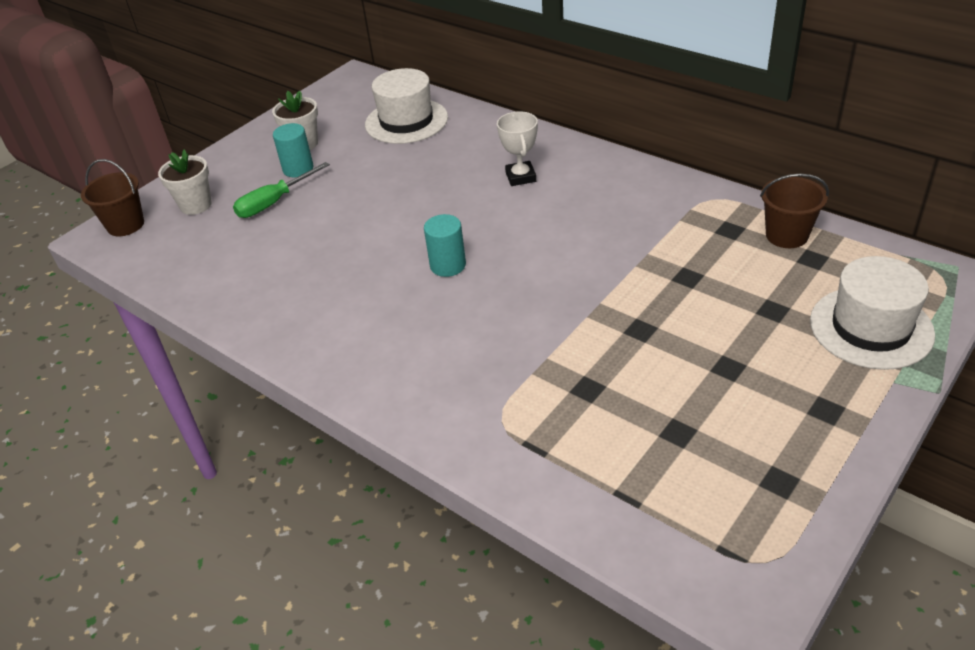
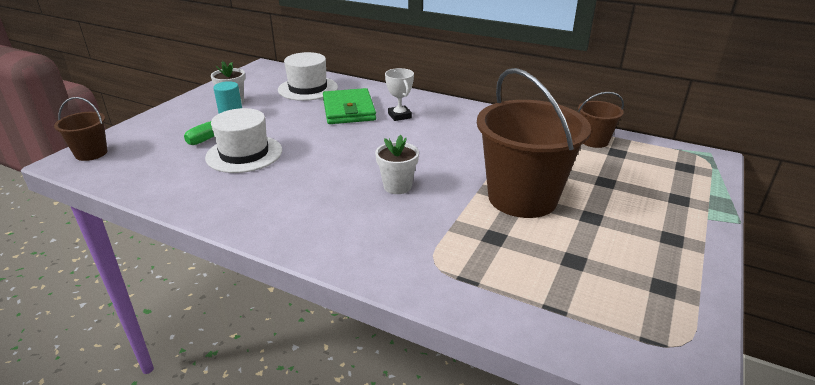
camera: 15 degrees left, 10 degrees down
(196, 205) = (151, 139): white flower pot -> white flower pot (397, 186)
(448, 265) = (361, 167): turquoise cylinder -> none
(453, 163) = (349, 110): none -> green wallet
(646, 329) = (522, 198): none -> brown bucket
(871, 327) = (675, 188): white hat -> white hat (244, 154)

